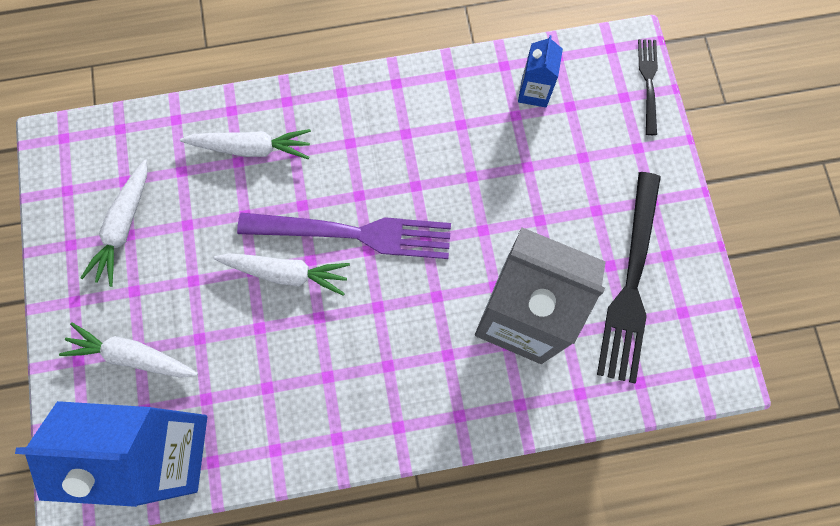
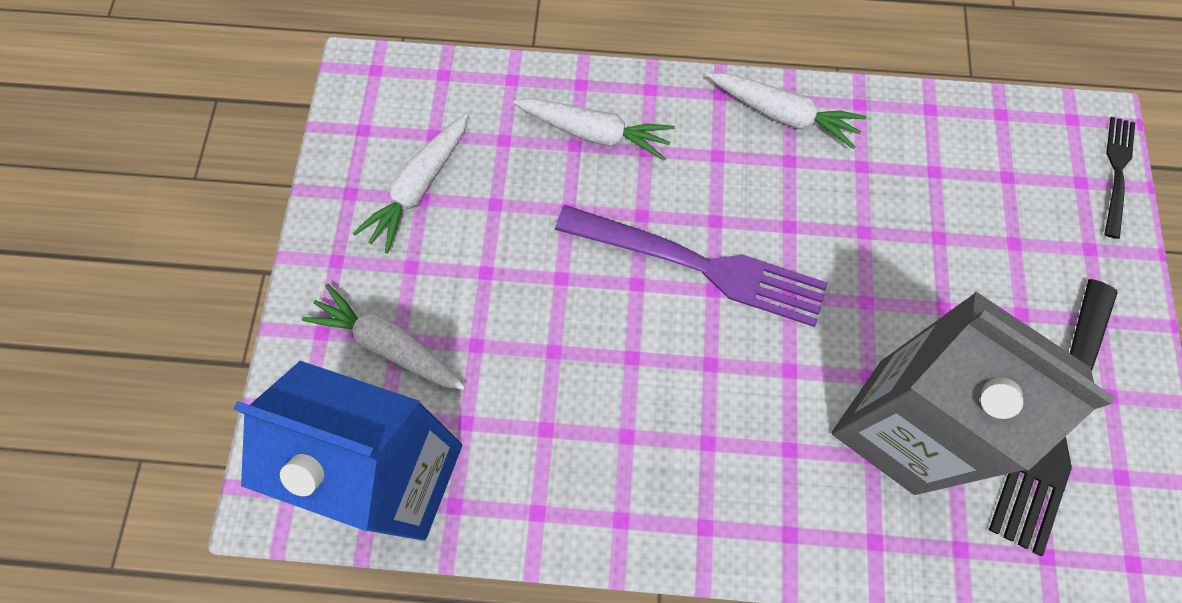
camera: 15 degrees right, 5 degrees down
(286, 273) = (603, 292): white carrot -> white carrot (783, 114)
(534, 92) = (964, 149): blue carton -> none

